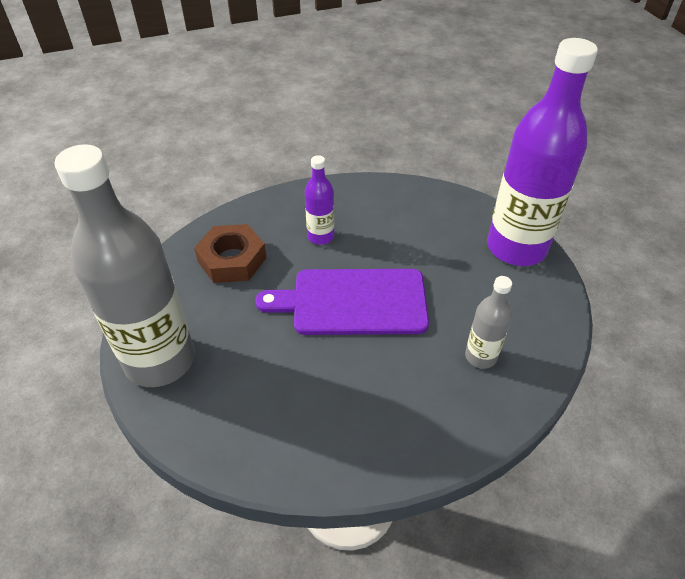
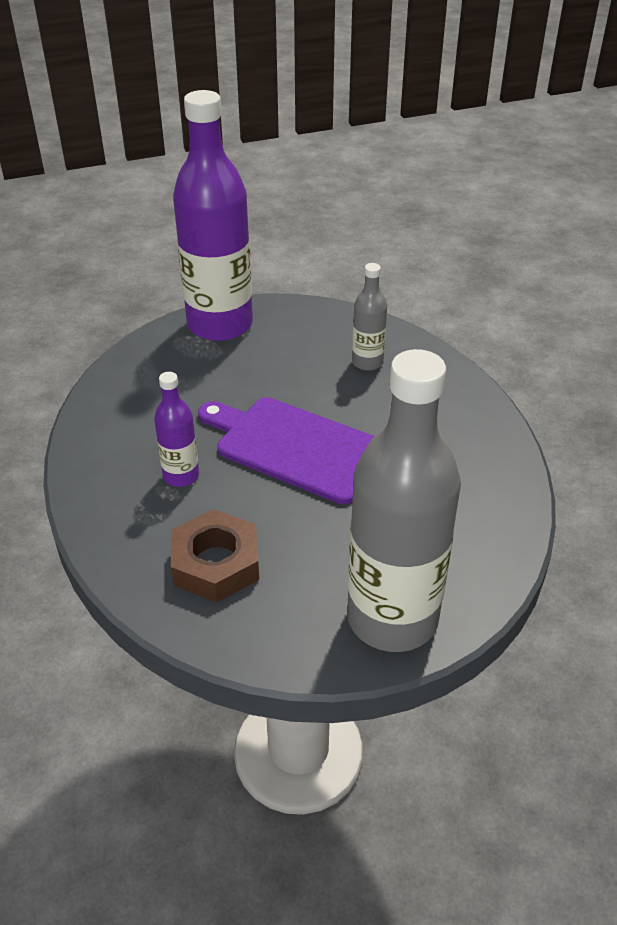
camera: 90 degrees left, 5 degrees down
(353, 302) = (296, 447): purple cutting board -> purple cutting board turned 120 degrees clockwise

